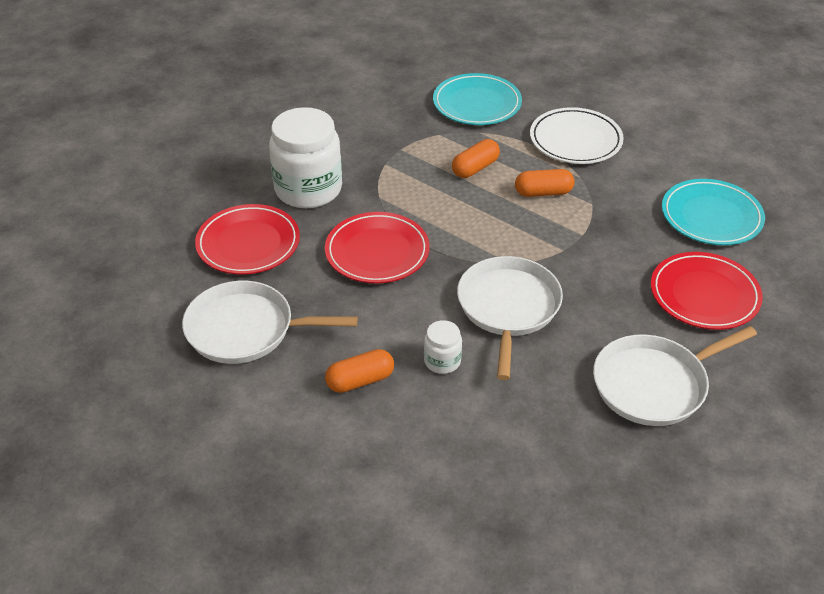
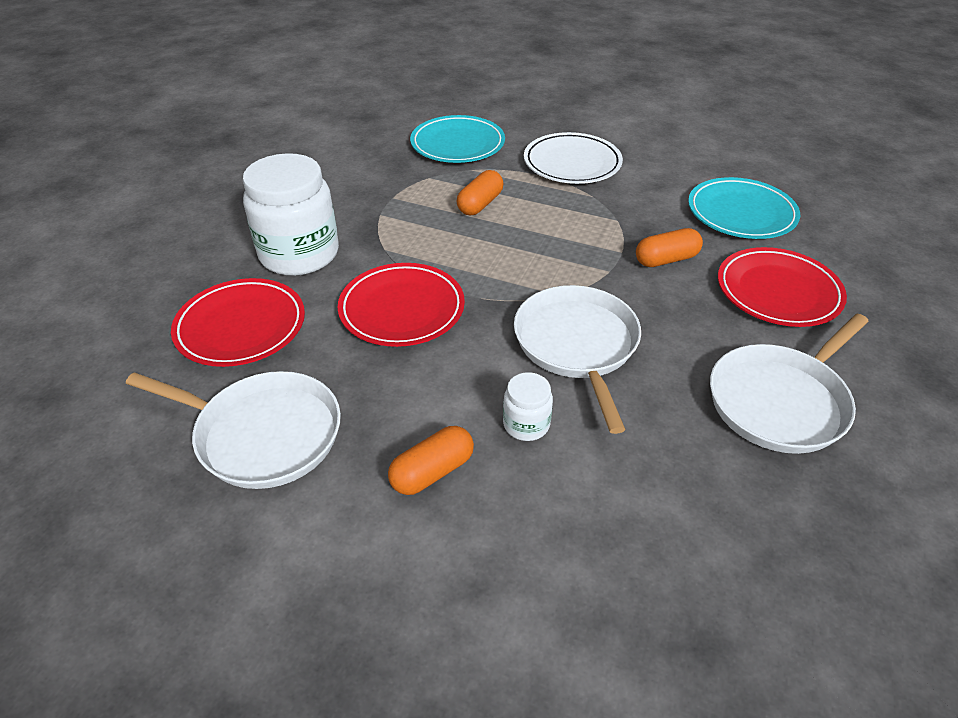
camera: 15 degrees left, 0 degrees up
(246, 329) = (262, 434): white pan -> white pan turned 150 degrees counterclockwise
(543, 192) = (562, 217): orange capsule -> orange capsule (666, 260)

